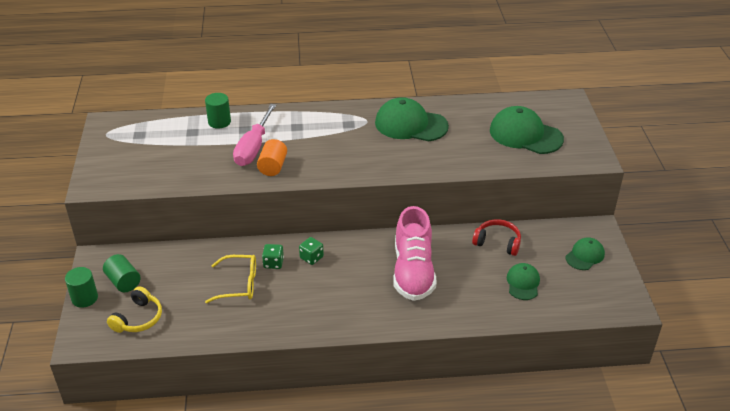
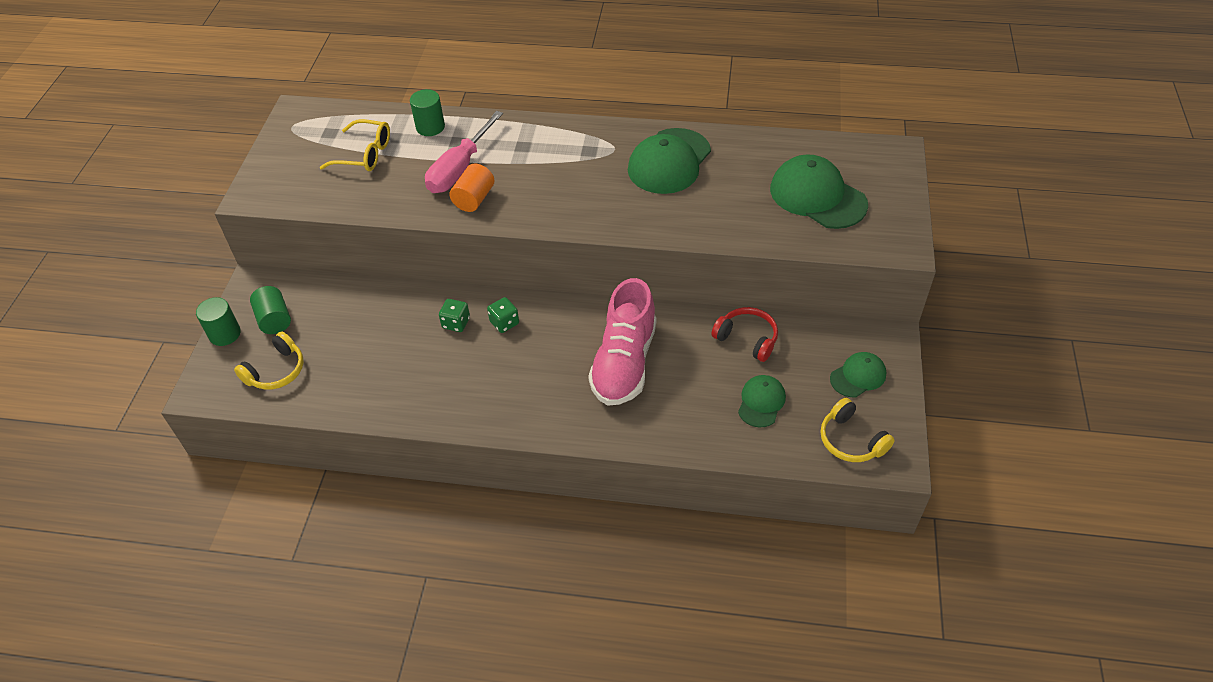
camera: 15 degrees right, 10 degrees up
(238, 284) = (405, 345): yellow glasses -> yellow glasses (364, 154)
(410, 124) = (669, 161): green cap -> green cap turned 90 degrees counterclockwise
(595, 298) = (851, 440): none -> yellow headphones

